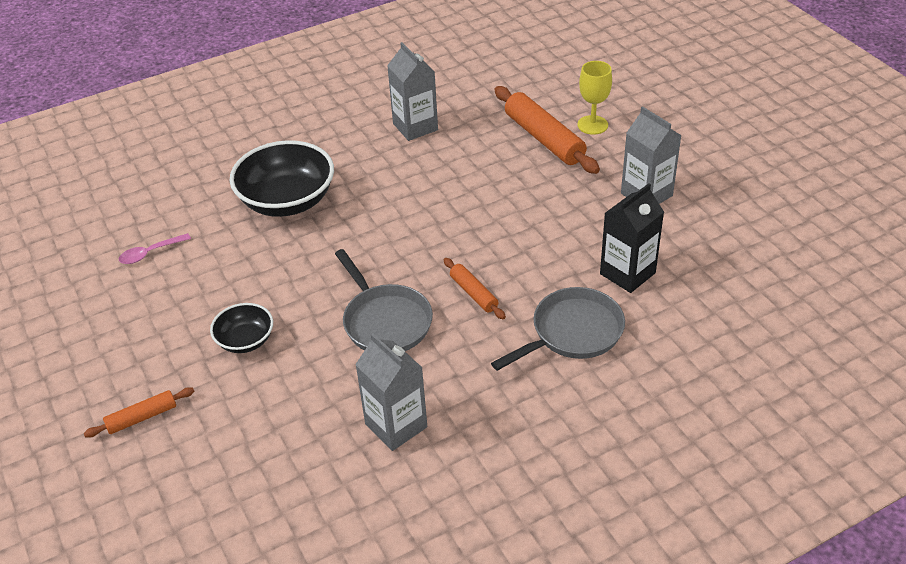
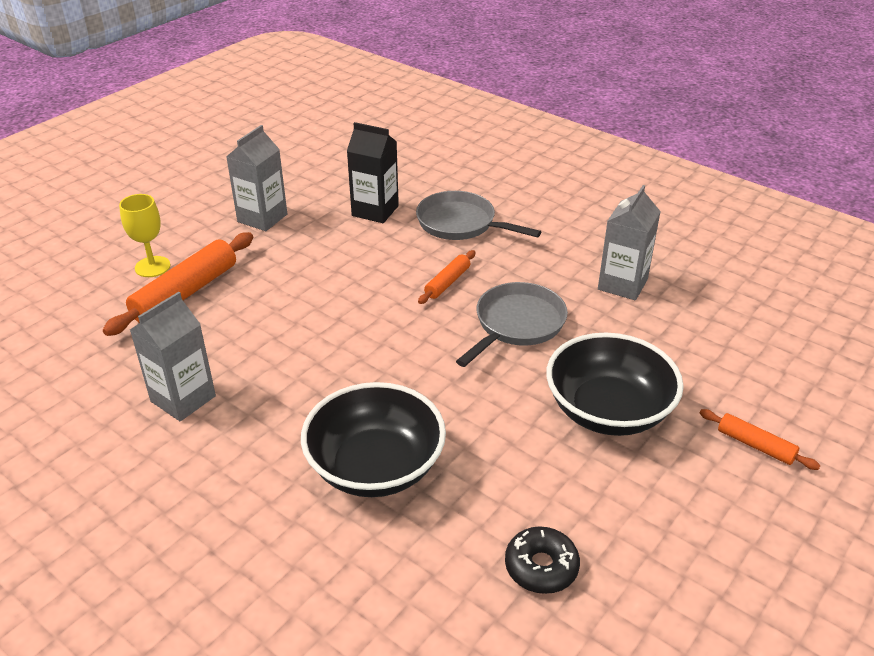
camera: 115 degrees left, 5 degrees down
(150, 253) = (541, 567): pink spoon -> black donut
(245, 340) = (608, 410): black bowl -> black bowl, size x1.87

